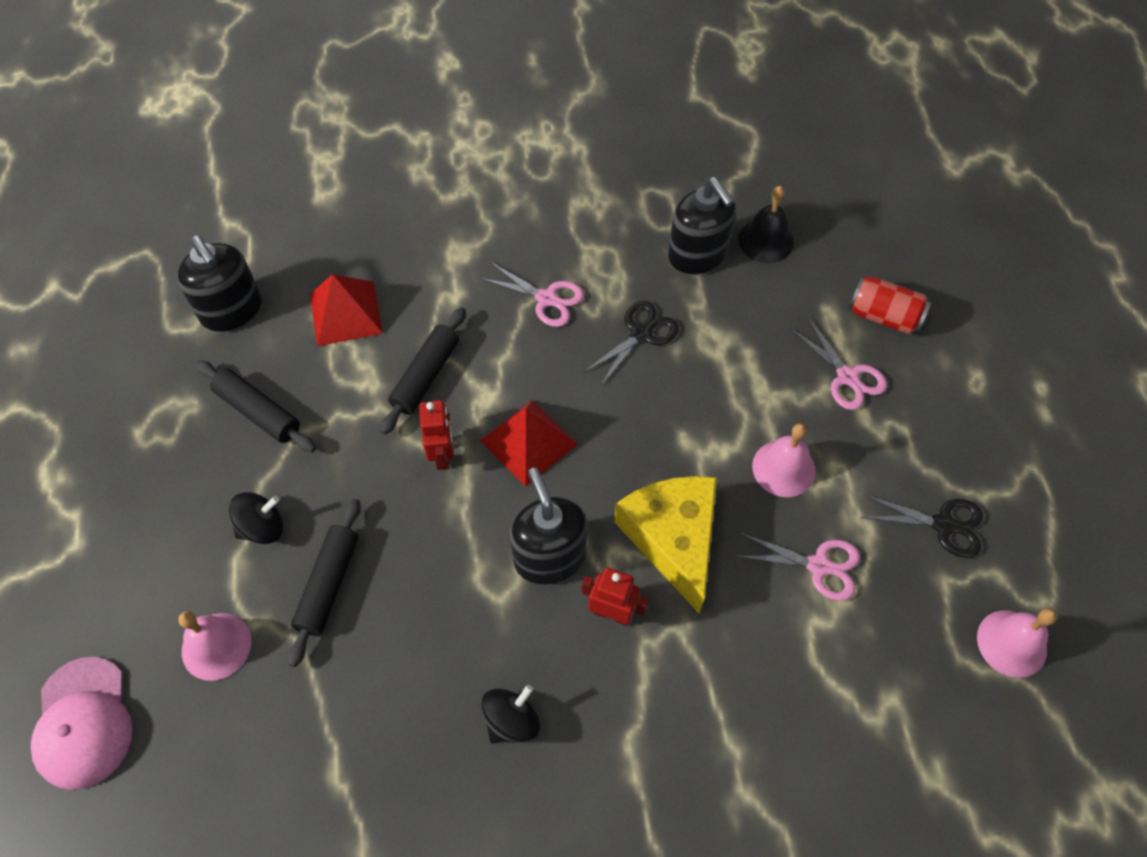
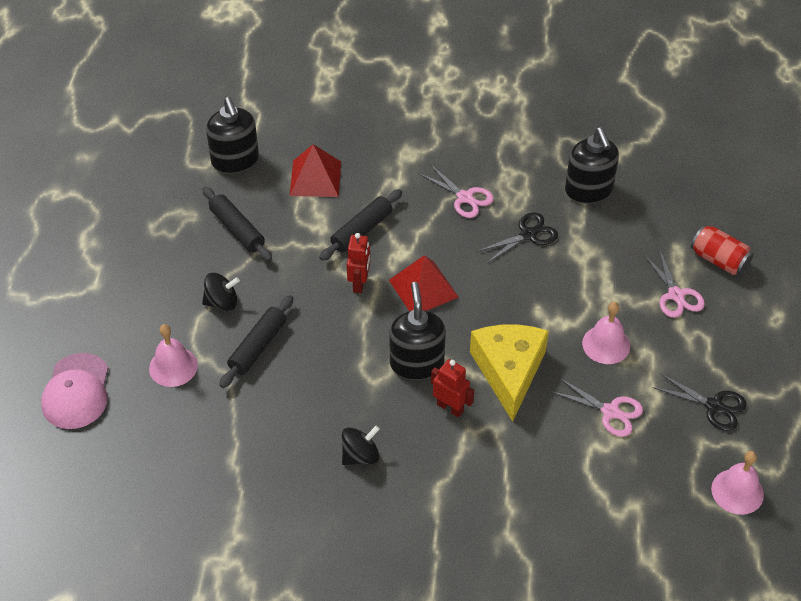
camera: 15 degrees right, 10 degrees down
(766, 240) = (645, 190): black bell -> none

